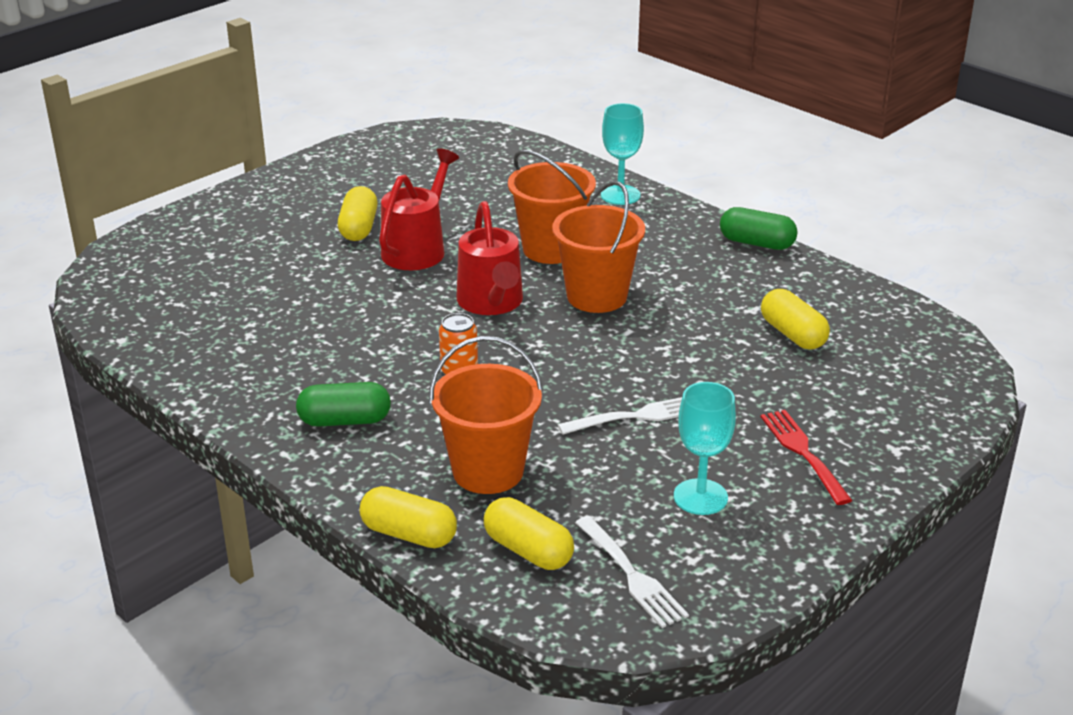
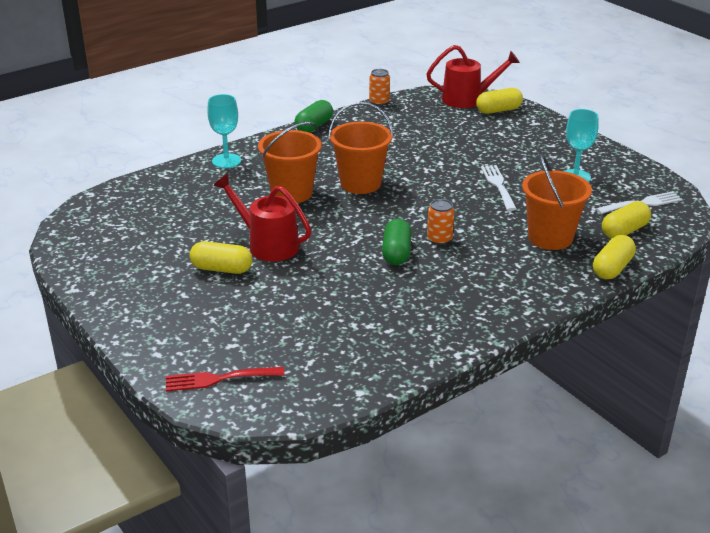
camera: 80 degrees left, 0 degrees up
(344, 420) = (491, 286): green capsule -> green capsule (396, 253)
(492, 303) = (356, 221): red watering can -> red watering can (468, 99)
(792, 334) = (422, 131): yellow capsule -> yellow capsule (498, 110)
(803, 453) = (537, 145): red fork -> red fork (219, 379)
(876, 288) = (379, 102): none -> orange can

